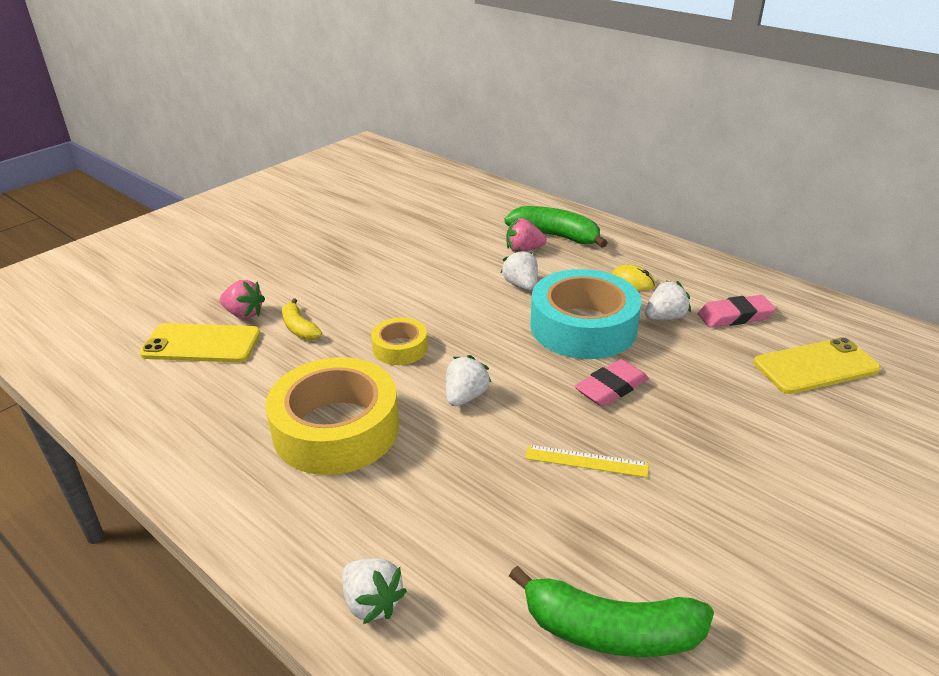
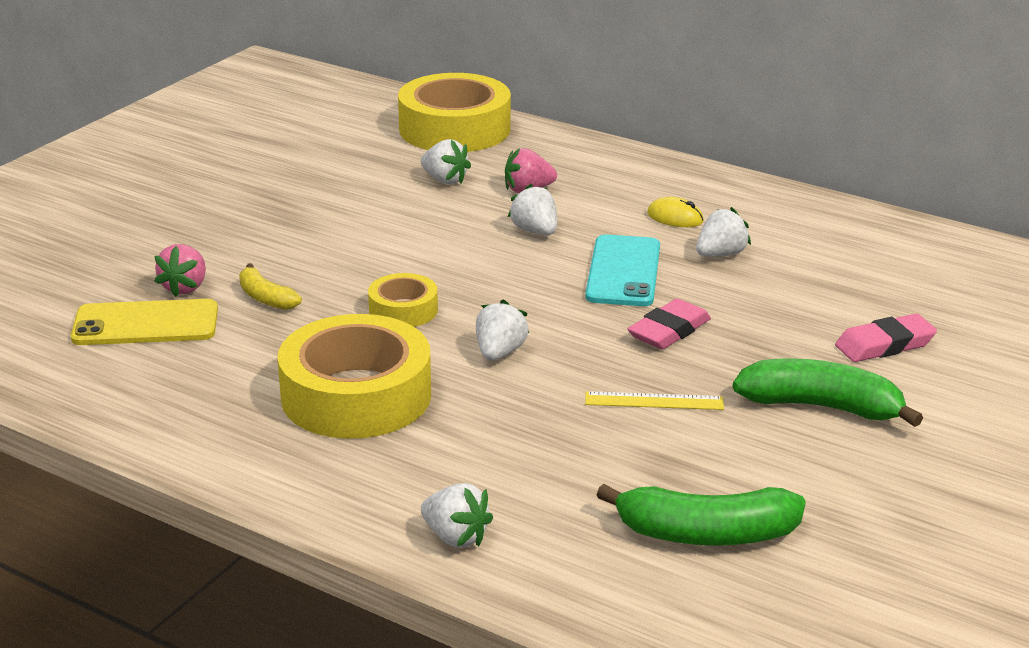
camera: 10 degrees left, 5 degrees down
(244, 314) = (185, 287): pink strawberry -> pink strawberry turned 90 degrees clockwise
(464, 237) = (445, 180): none -> white strawberry
(482, 198) = (454, 129): none -> yellow tape
(555, 236) = (565, 171): green banana -> green banana (821, 407)
(583, 327) = (623, 271): turquoise tape -> turquoise phone
(735, 316) = (804, 247): pink eraser -> pink eraser (885, 345)
(815, 366) = (900, 292): yellow phone -> none

